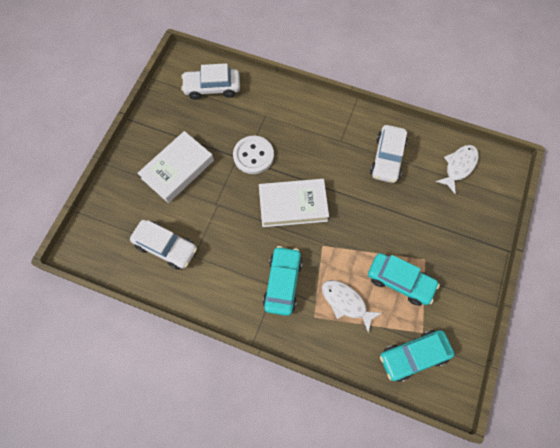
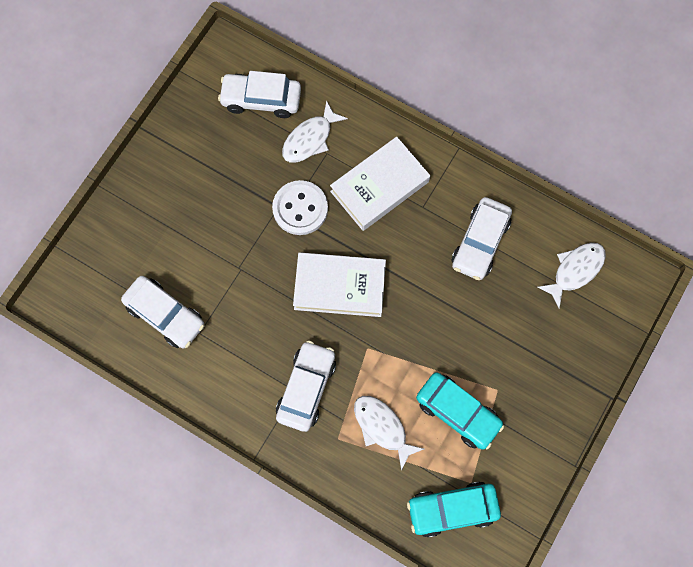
camera: 10 degrees right, 5 degrees up
(178, 169) = (196, 211): white book -> white book (379, 186)
(251, 108) = (310, 139): none -> white fish
(282, 283) = (306, 388): turquoise car -> white car

